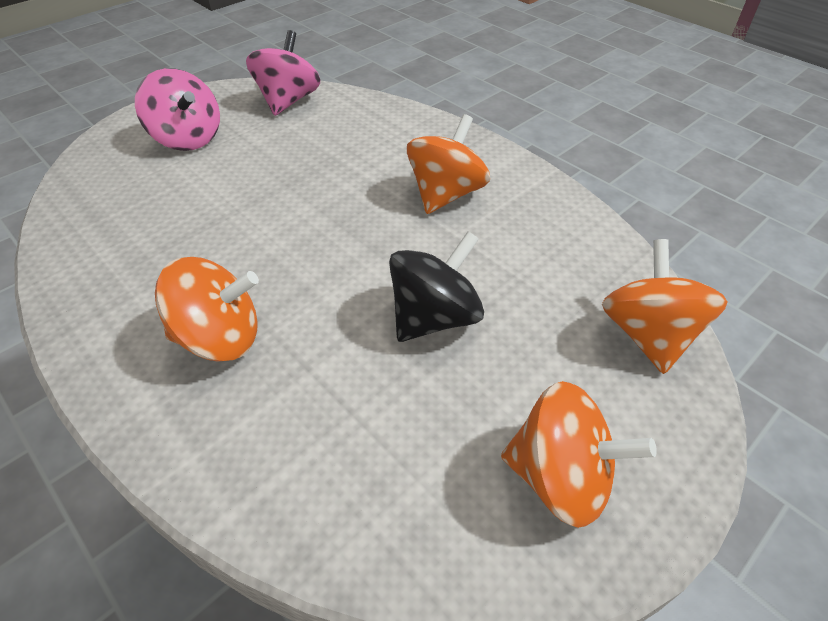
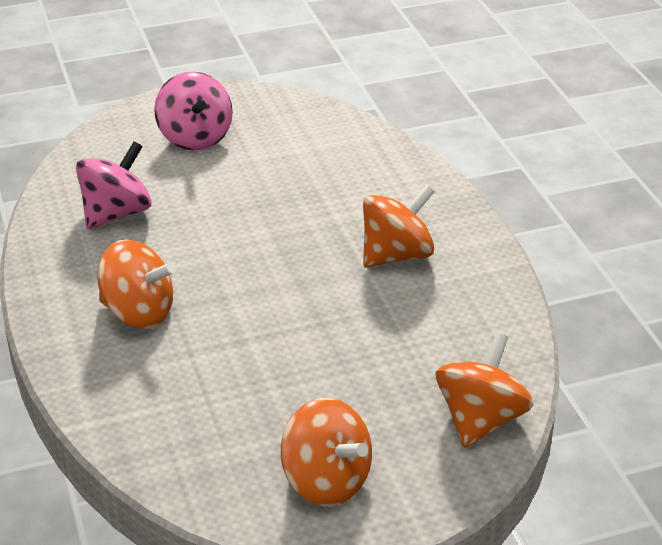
camera: 25 degrees right, 10 degrees down
(288, 101) = (308, 122): pink spinning top -> pink spinning top (116, 213)
(434, 317) = (311, 350): black spinning top -> none

